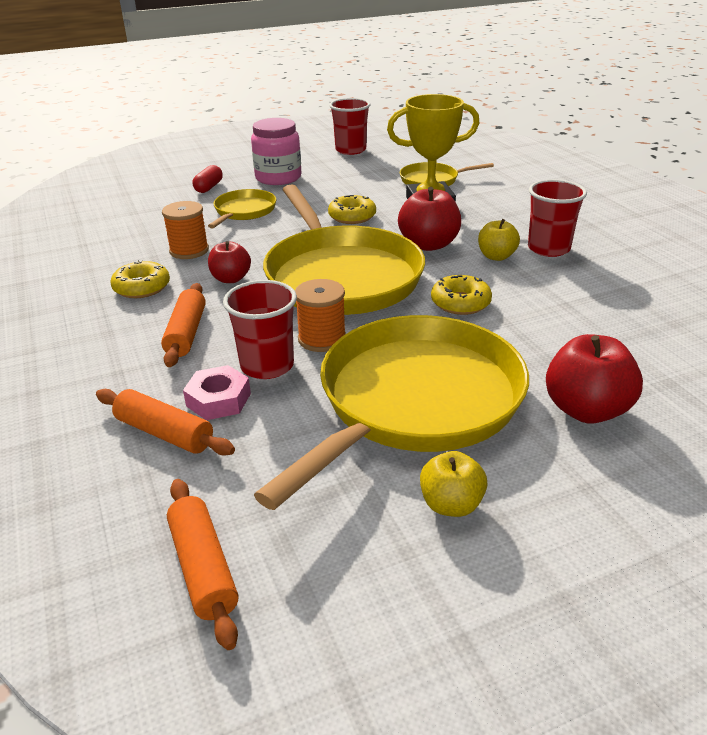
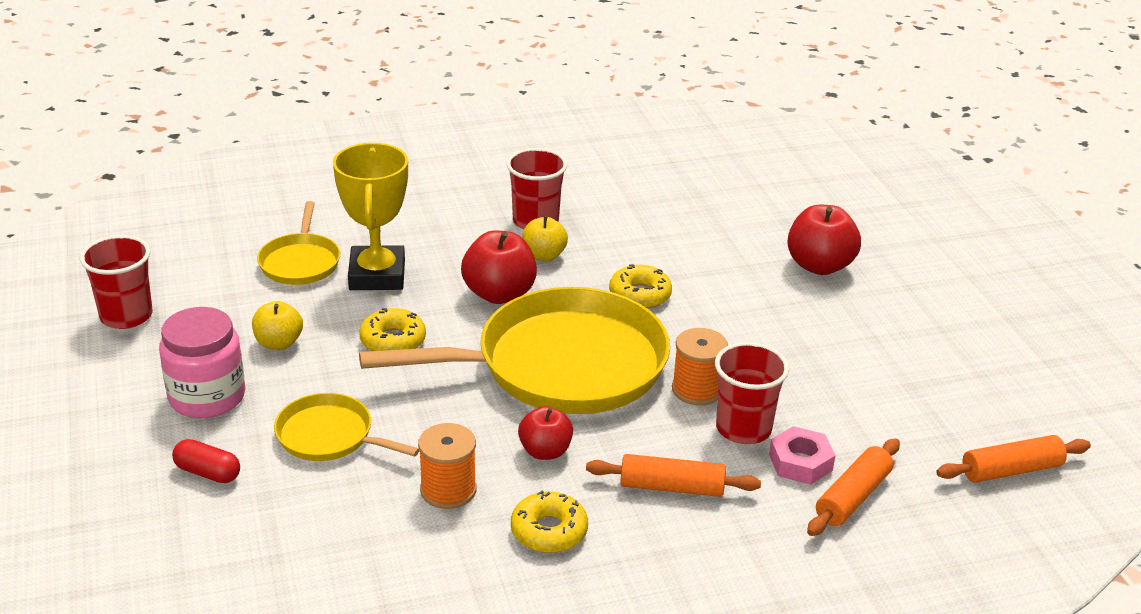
camera: 85 degrees left, 0 degrees up
(414, 401) = (805, 346): yellow pan -> none
(451, 504) = (932, 347): yellow apple -> yellow apple (279, 343)

